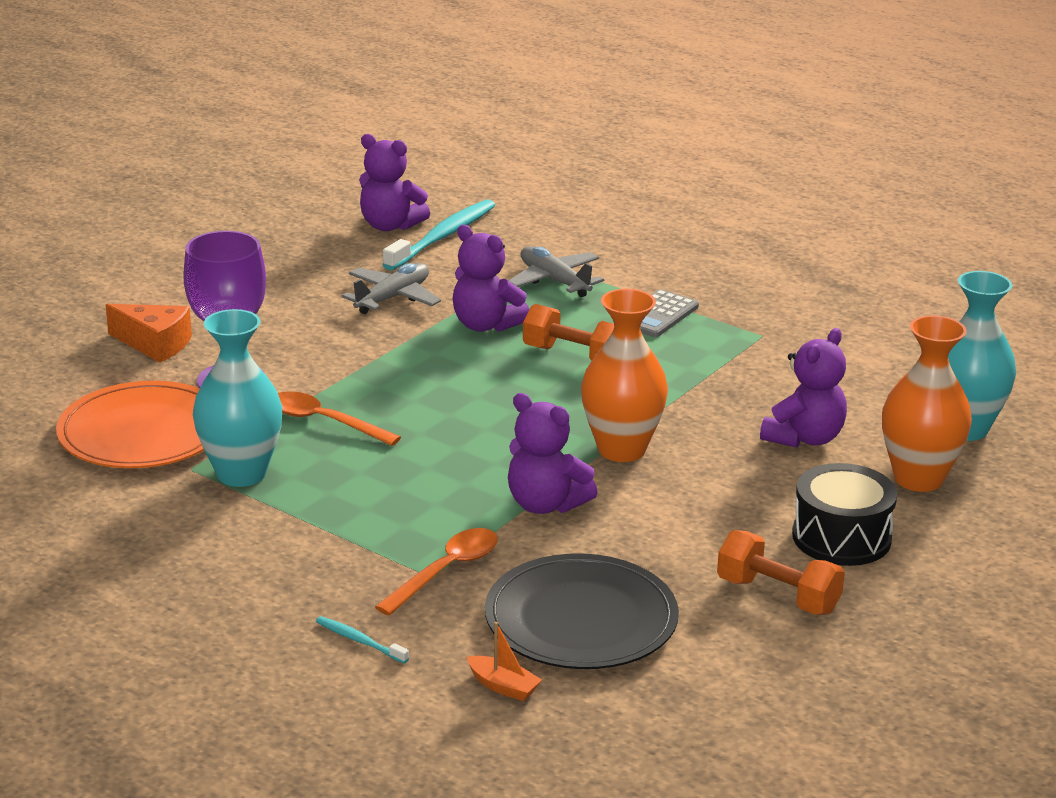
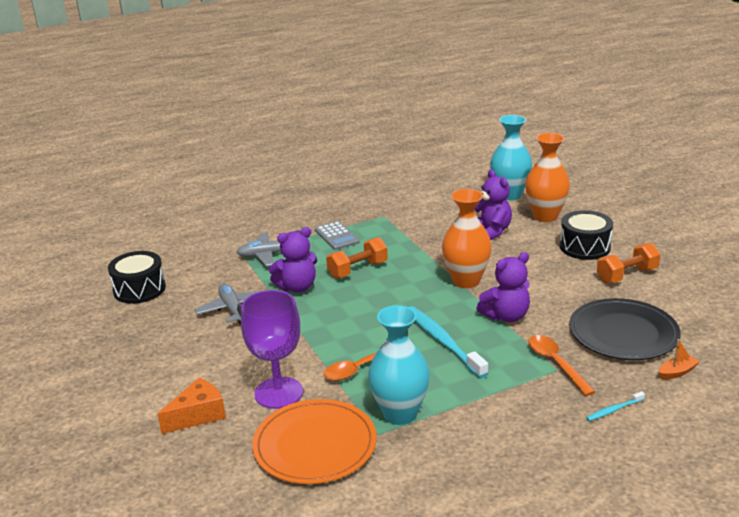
camera: 60 degrees left, 0 degrees up
(390, 225) = (139, 289): purple teddy bear -> black drum
(442, 237) = (175, 276): turquoise toothbrush -> turquoise toothbrush (443, 342)

